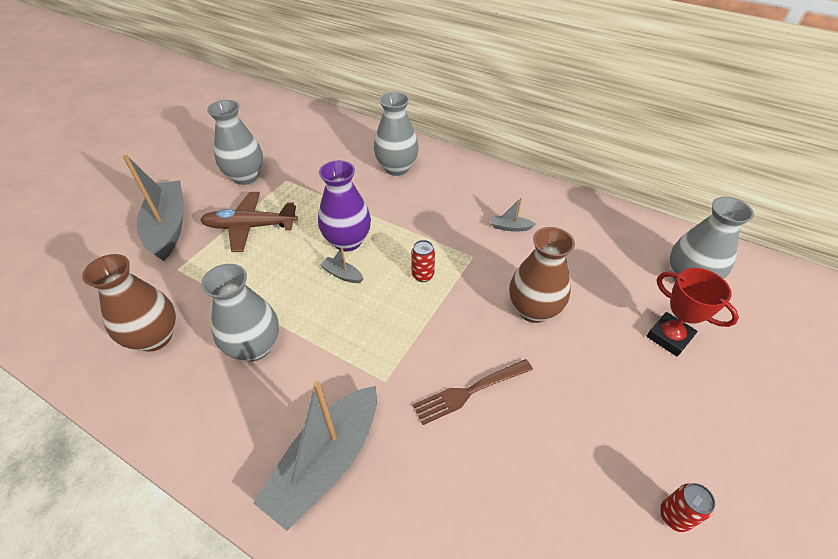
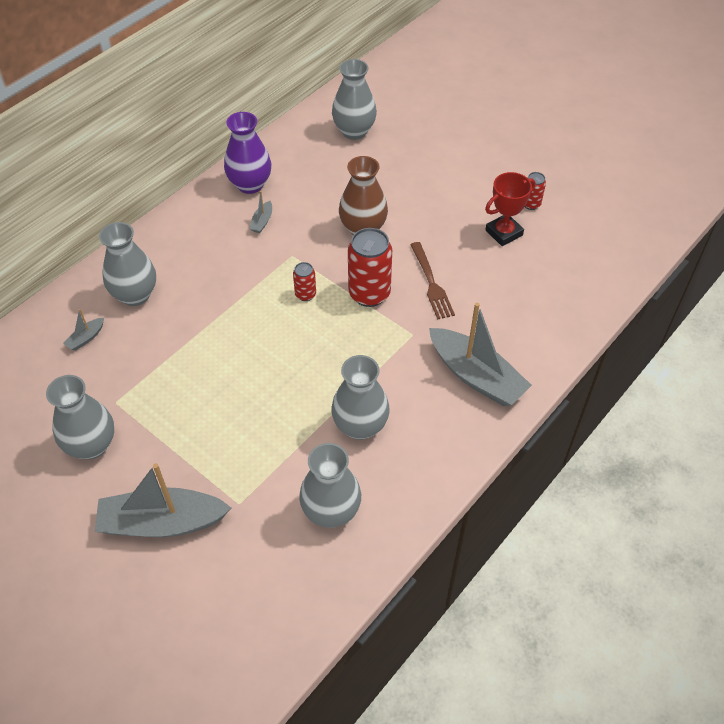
camera: 80 degrees left, 5 degrees up
(155, 337) = (331, 511): brown vase -> grey vase
(250, 227) = (190, 436): brown plane -> none
(342, 274) = (288, 355): grey boat -> grey boat (86, 338)
(347, 241) = (242, 348): purple vase -> purple vase (250, 184)
(437, 329) = (369, 294): none -> red can
(669, 337) = (405, 161): red trophy -> red trophy (504, 233)

